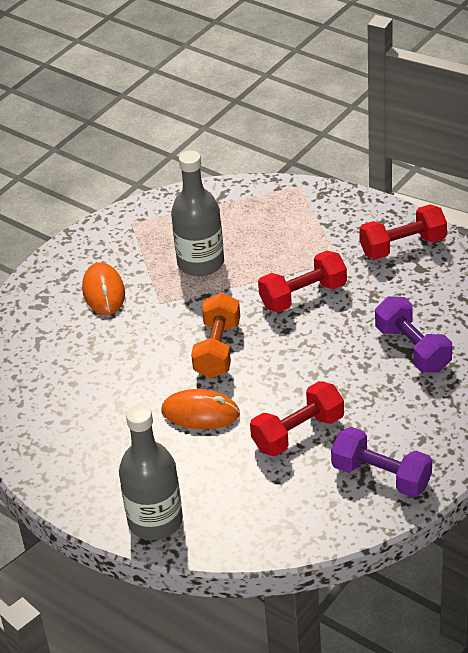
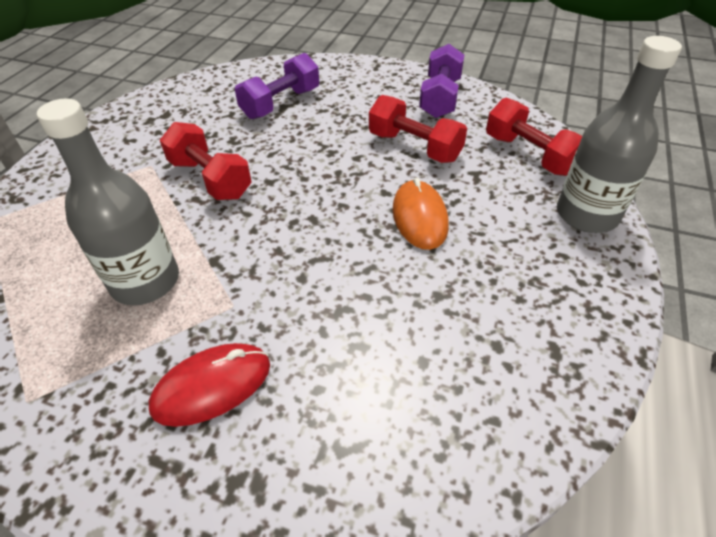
camera: 110 degrees left, 5 degrees up
(103, 291) = (212, 386): orange mouse -> red mouse
(217, 349) = (313, 227): orange dumbbell -> none
(402, 246) = (128, 128): red dumbbell -> red dumbbell (529, 155)

